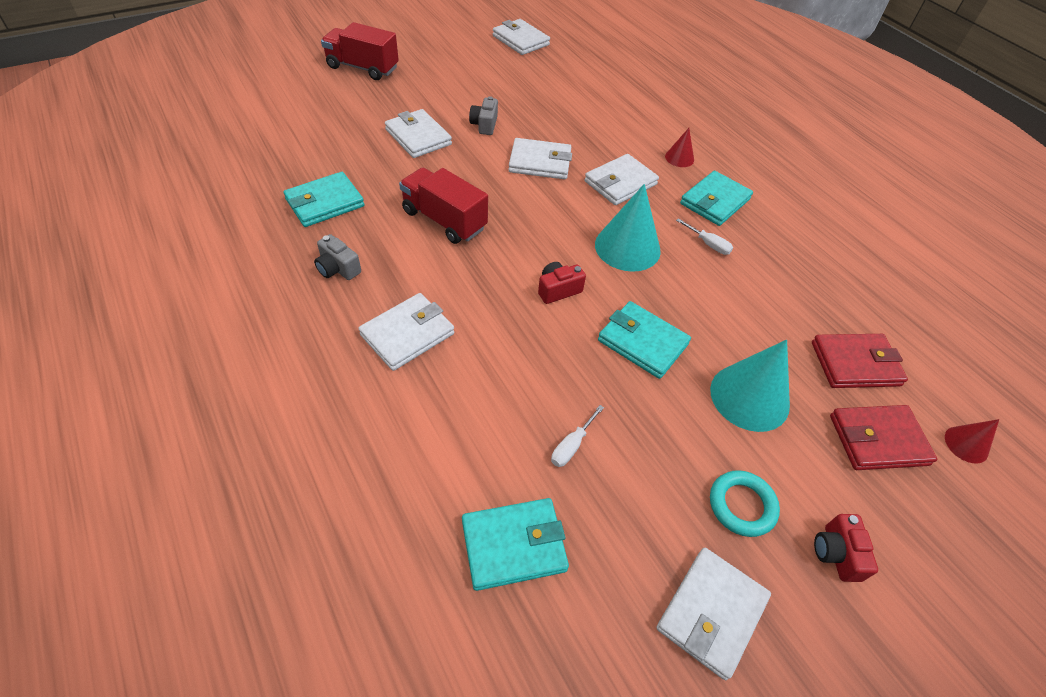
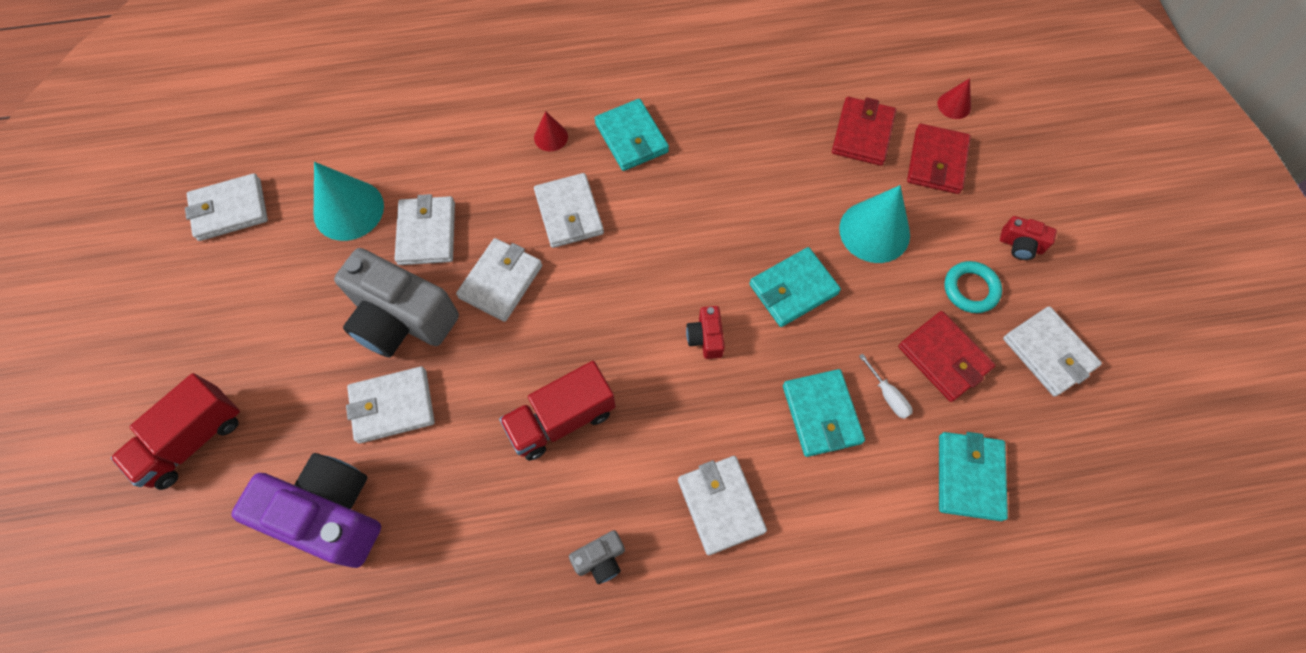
camera: 65 degrees left, 15 degrees up
(325, 203) = (479, 553): turquoise wallet -> turquoise wallet (821, 414)
(332, 130) = (330, 514): none -> purple camera
(484, 125) = (402, 319): grey camera -> grey camera, size x2.26
(556, 119) = (427, 233): none -> white wallet
(627, 247) = (668, 249): turquoise cone -> turquoise cone (348, 210)
(642, 492) = (944, 358): none -> red wallet
(708, 244) = (689, 174): white screwdriver -> none

